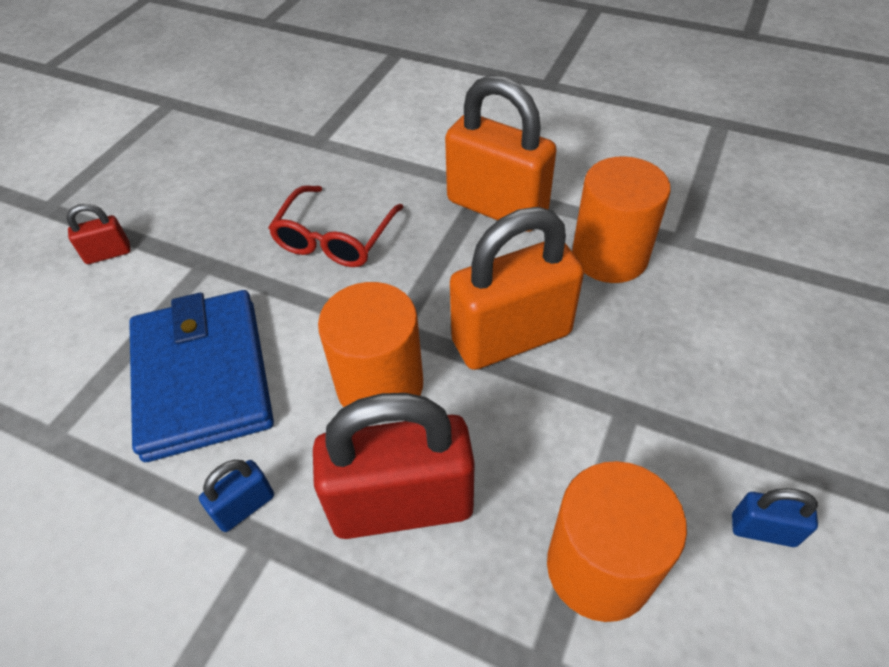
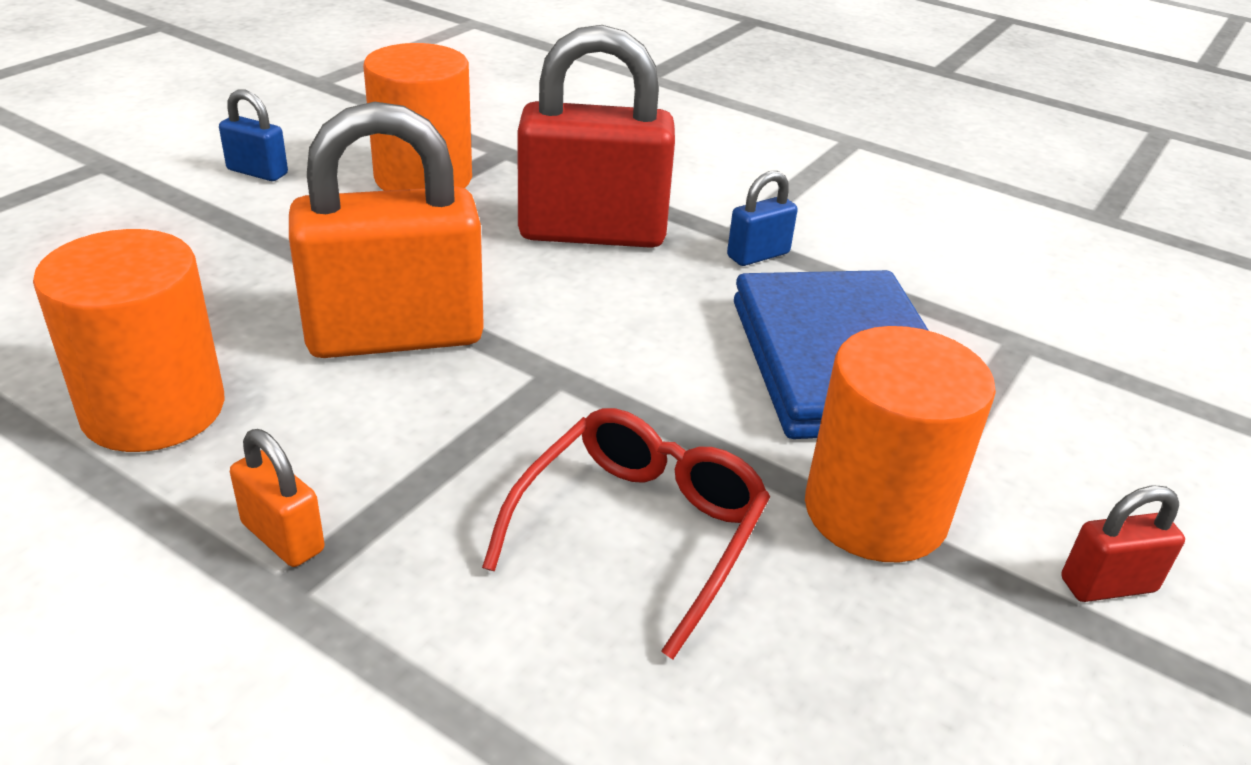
camera: 175 degrees left, 15 degrees down
(380, 385) = (595, 319): orange cylinder -> orange cylinder (875, 511)
(497, 207) = (283, 537): orange padlock -> orange padlock, size x0.44

